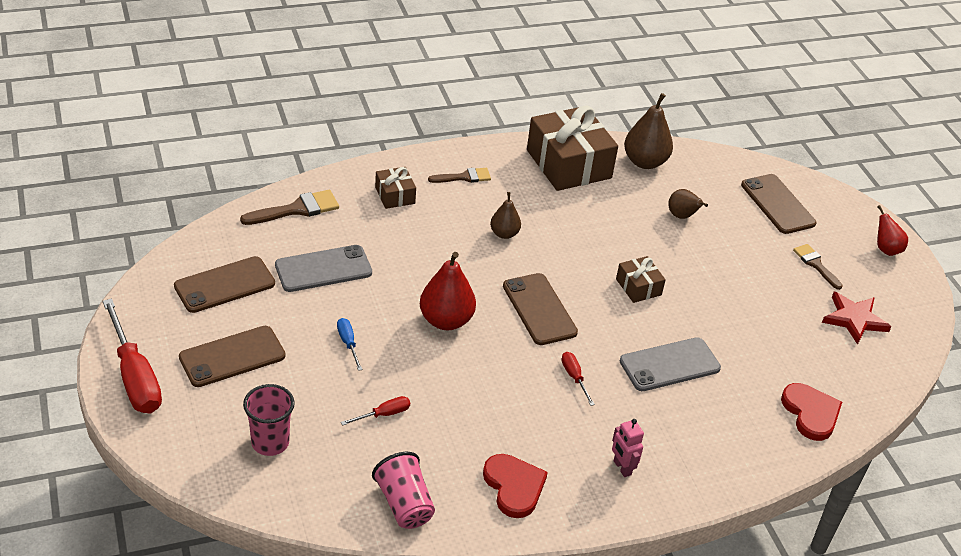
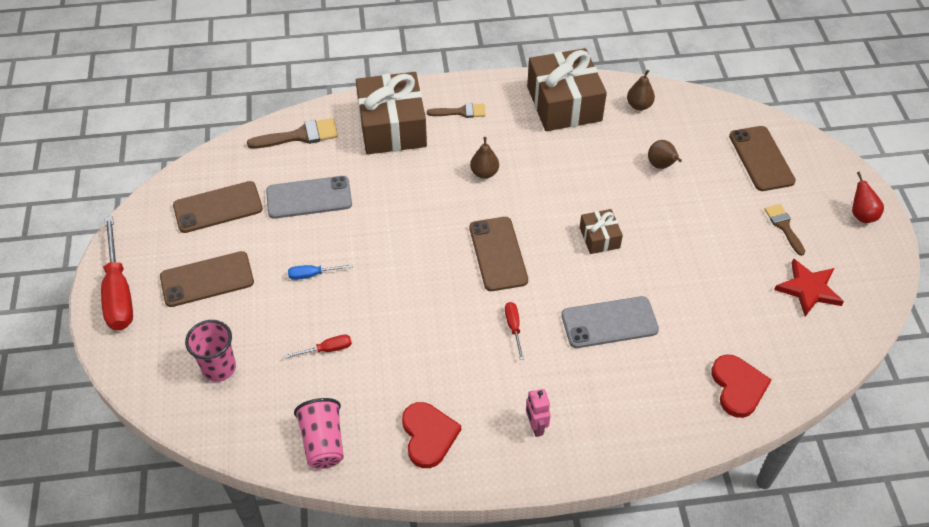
camera: 15 degrees right, 10 degrees up
(348, 343) = (312, 275): blue screwdriver -> blue screwdriver turned 90 degrees counterclockwise
(395, 195) = (392, 127): brown gift -> brown gift, size x2.07
(446, 320) = (407, 258): red pear -> none
(645, 162) = (639, 105): brown pear -> brown pear, size x0.59

